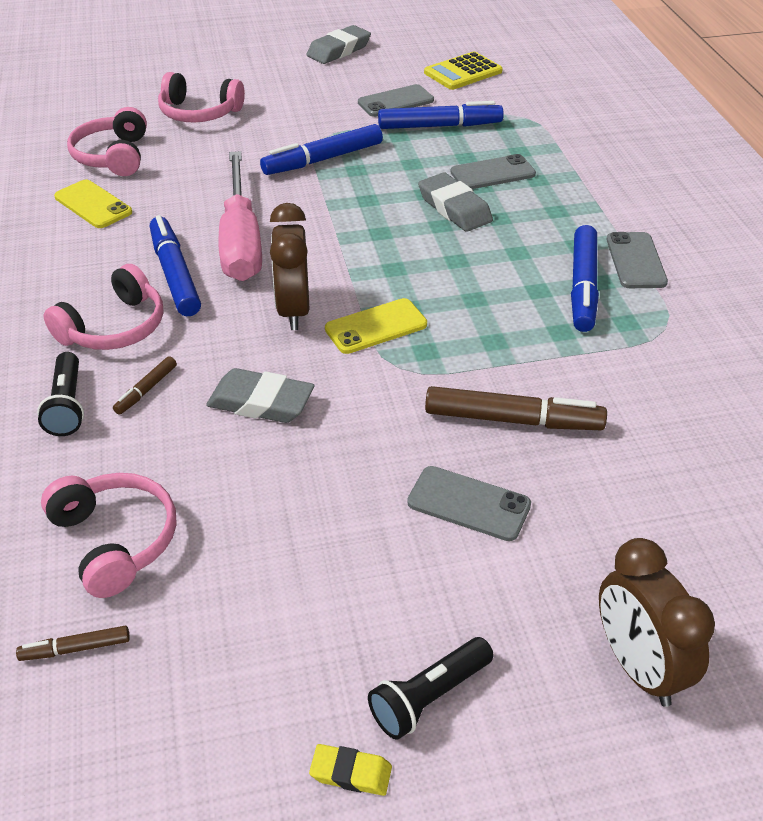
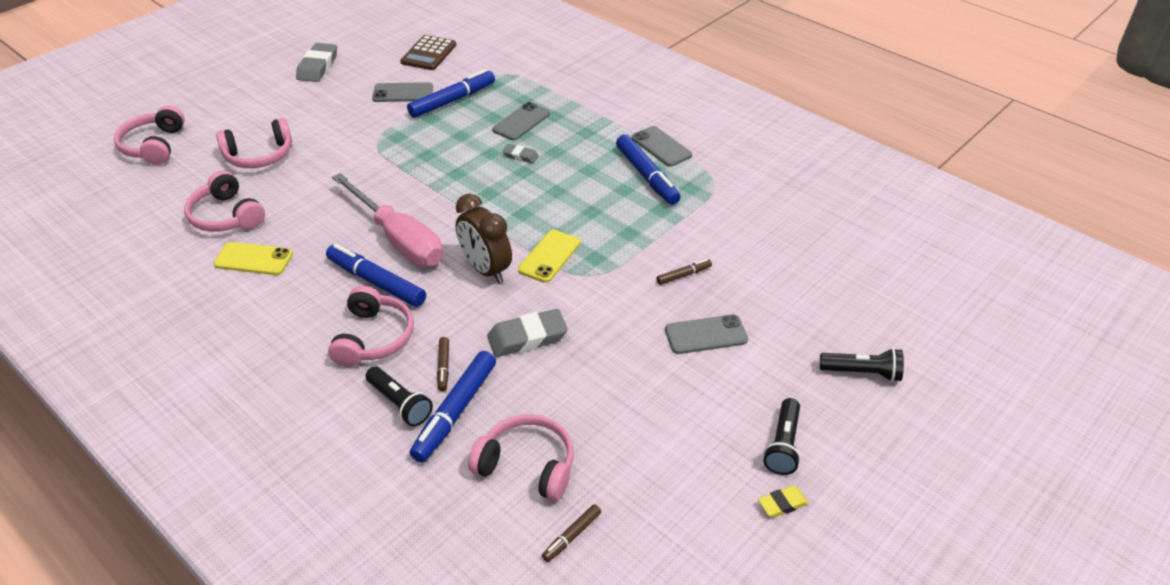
camera: 35 degrees left, 0 degrees up
(122, 72) = (153, 145): none -> pink headphones
(323, 160) = (395, 156): blue marker -> blue marker (455, 412)
(396, 102) = (403, 93): grey phone -> grey phone turned 60 degrees clockwise
(454, 208) = (520, 156): grey eraser -> grey eraser, size x0.55
(463, 72) = (428, 54): yellow calculator -> brown calculator
(513, 420) = (683, 275): brown marker -> brown marker, size x0.49
(638, 667) = (862, 373): brown clock -> black flashlight

